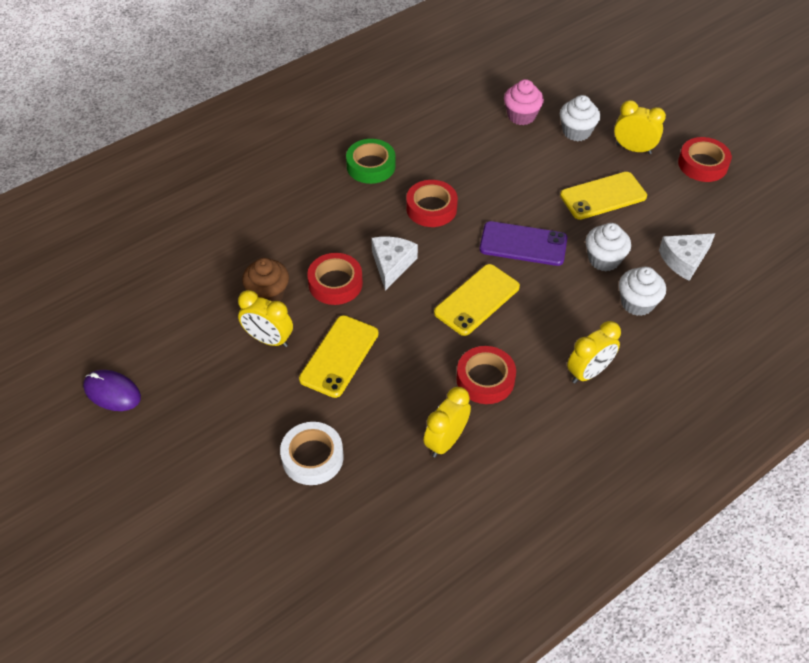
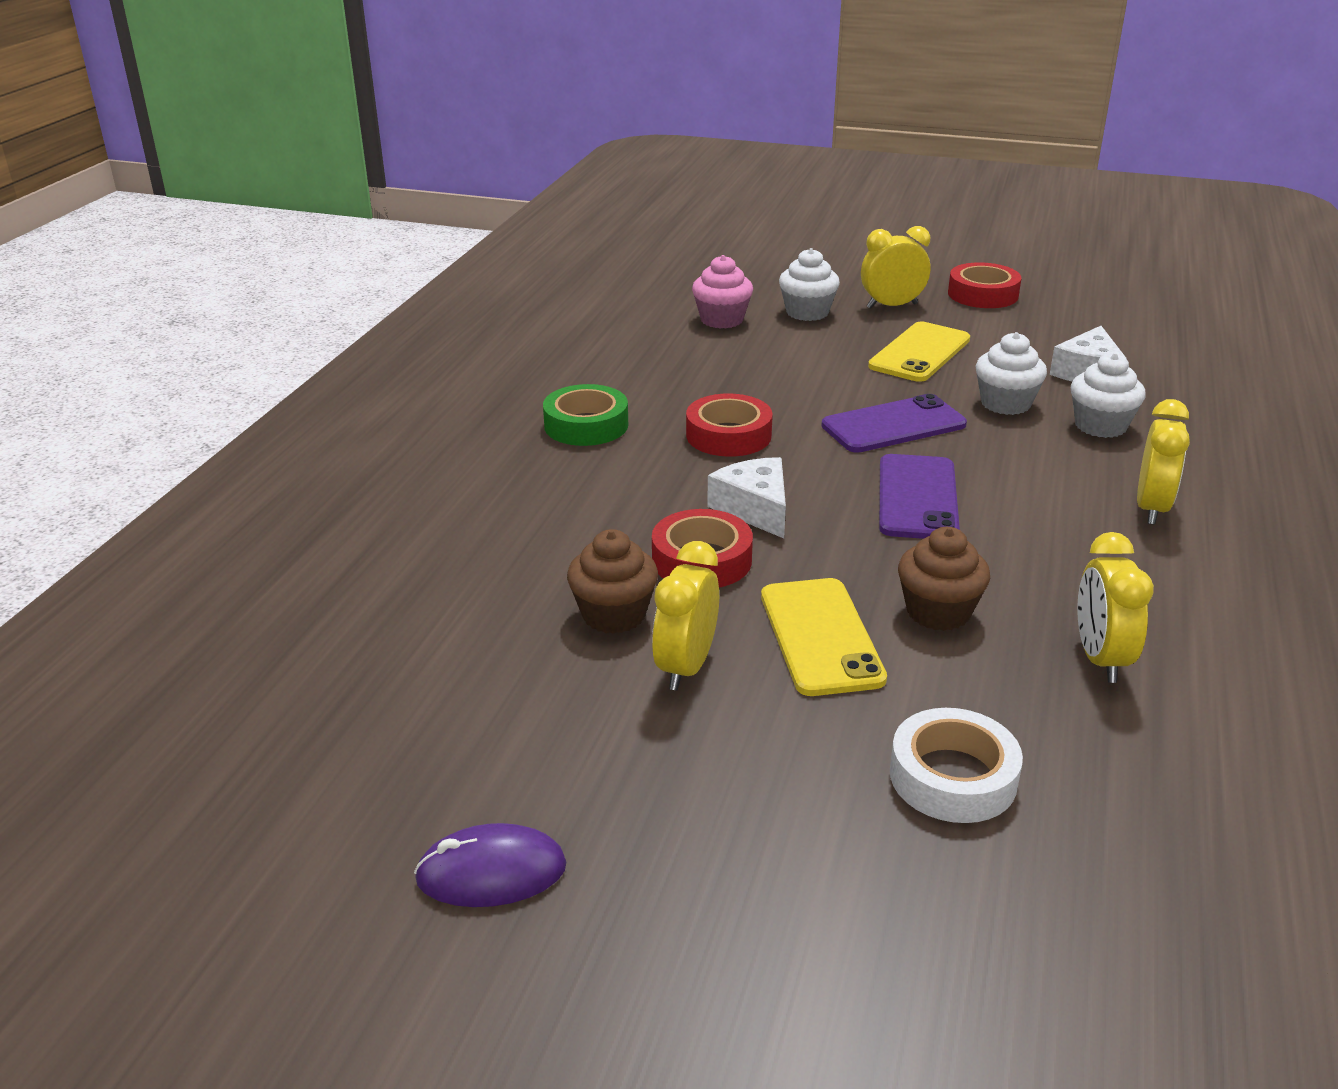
camera: 35 degrees left, 20 degrees down
(269, 339) = (686, 667): yellow clock -> yellow clock turned 120 degrees clockwise
(405, 373) = (938, 612): none -> brown cupcake
(477, 300) = (917, 498): yellow phone -> purple phone
(485, 379) = (1047, 570): red tape -> none

